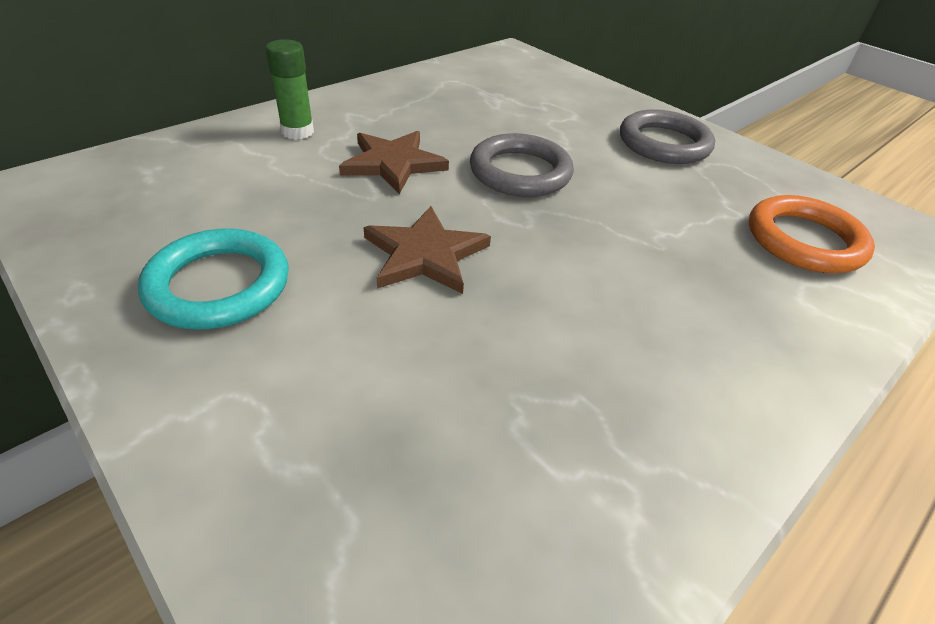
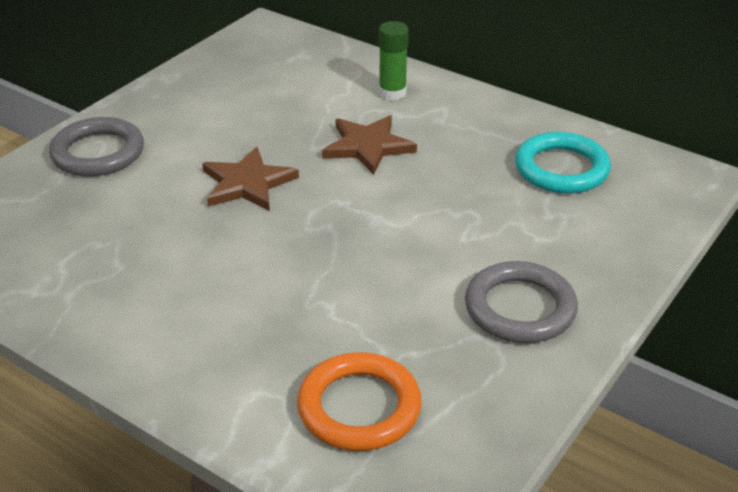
camera: 80 degrees right, 5 degrees down
(219, 285) = (188, 115): turquoise ring -> turquoise ring (561, 169)
(520, 172) = (393, 214): grey ring -> grey ring (98, 153)

